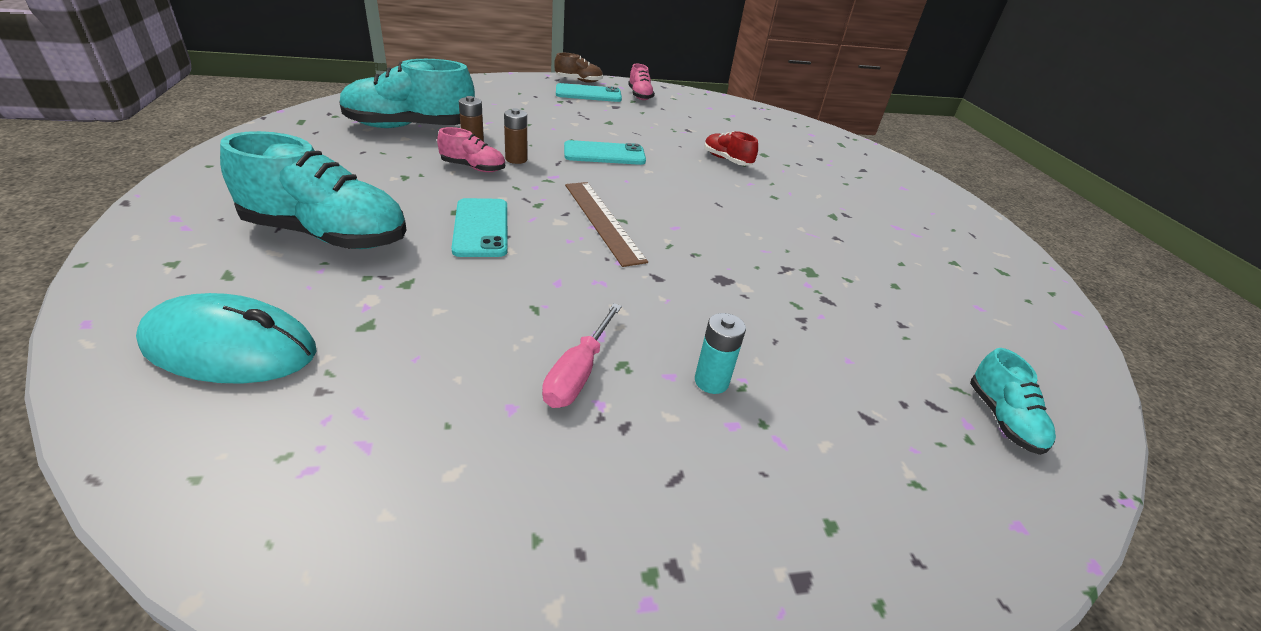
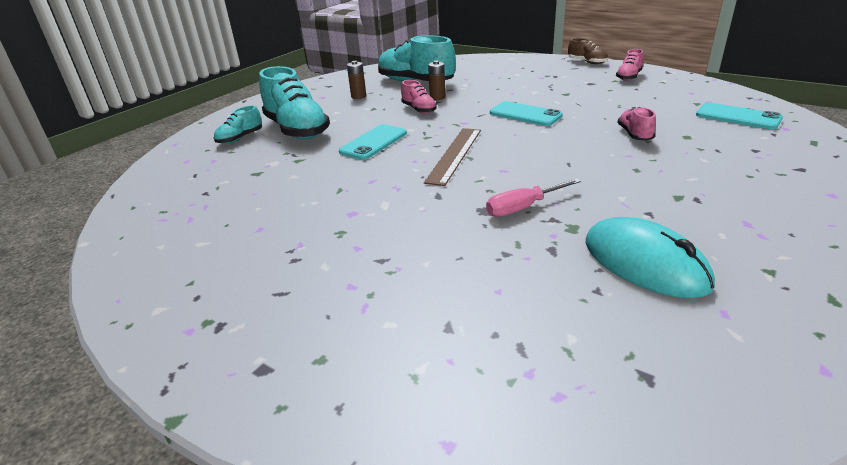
camera: 50 degrees right, 5 degrees down
(231, 347) = (201, 166): turquoise mouse -> turquoise mouse (645, 263)
(516, 159) = (454, 108): brown battery -> brown battery (358, 96)
(578, 373) = (312, 227): pink screwdriver -> pink screwdriver (523, 207)
(588, 94) = (580, 72): turquoise phone -> turquoise phone (737, 117)
(711, 381) = (376, 260): turquoise battery -> none
(727, 160) = (634, 135): red shoe -> pink shoe
(1002, 419) = (572, 388): turquoise shoe -> turquoise shoe (240, 138)

